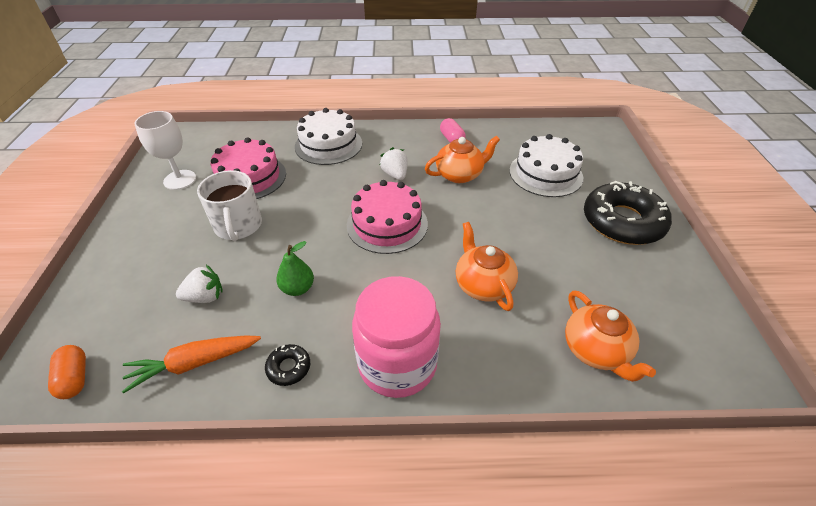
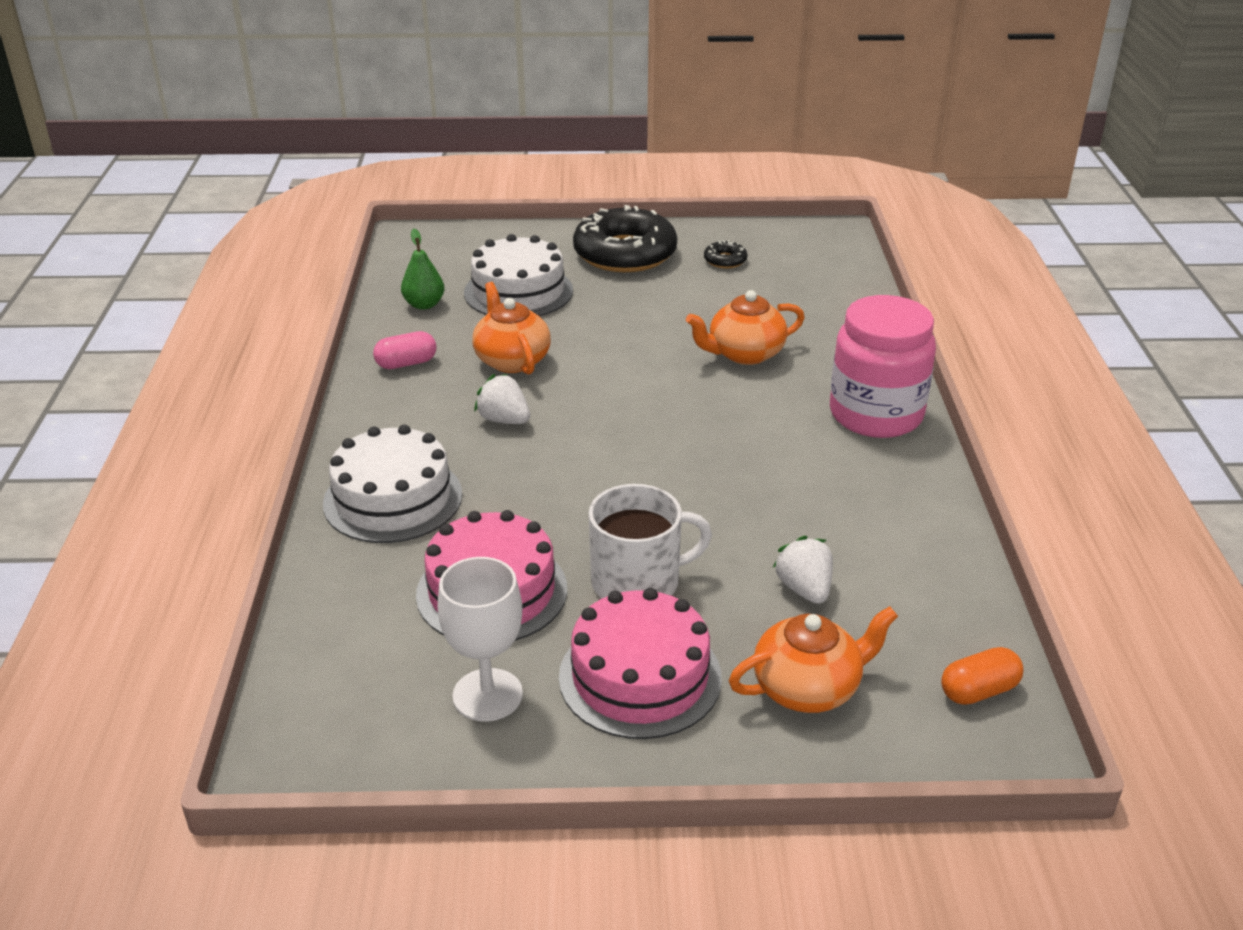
camera: 90 degrees left, 10 degrees down
(195, 363) = (920, 575): orange carrot -> none
(288, 368) = (904, 493): black donut -> black donut (725, 260)
(298, 288) = (773, 499): green pear -> green pear (424, 304)
(387, 224) = (631, 426): pink cake -> pink cake (640, 677)
(395, 175) = (504, 420): white strawberry -> white strawberry turned 60 degrees clockwise
(596, 350) = (826, 296): orange teapot -> orange teapot (808, 688)

